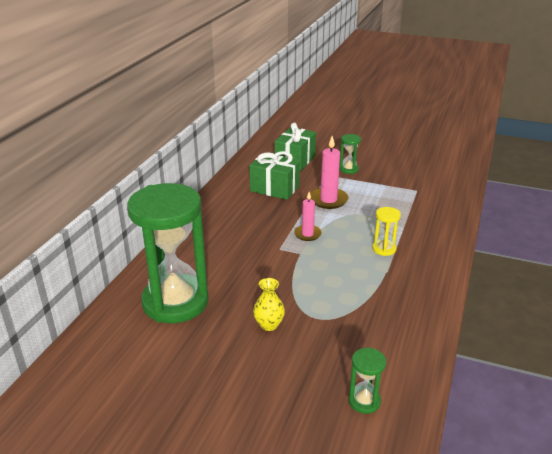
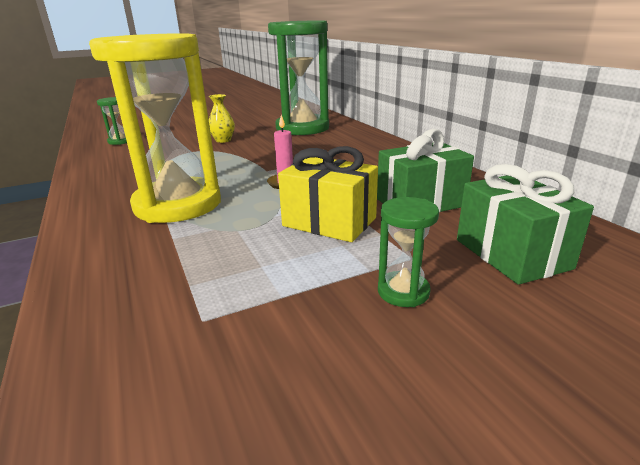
camera: 135 degrees right, 5 degrees down
(328, 200) = (329, 222): pink candle -> yellow gift
(384, 249) = (178, 205): yellow hourglass -> yellow hourglass, size x2.46

